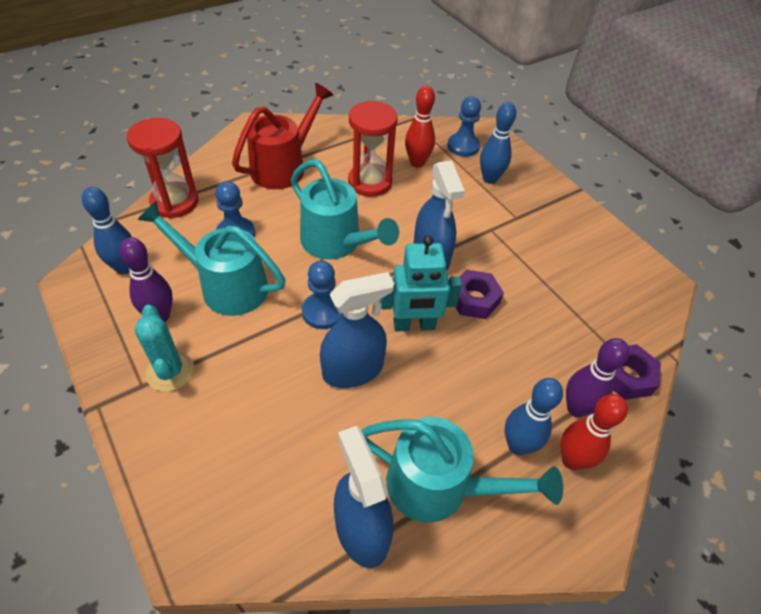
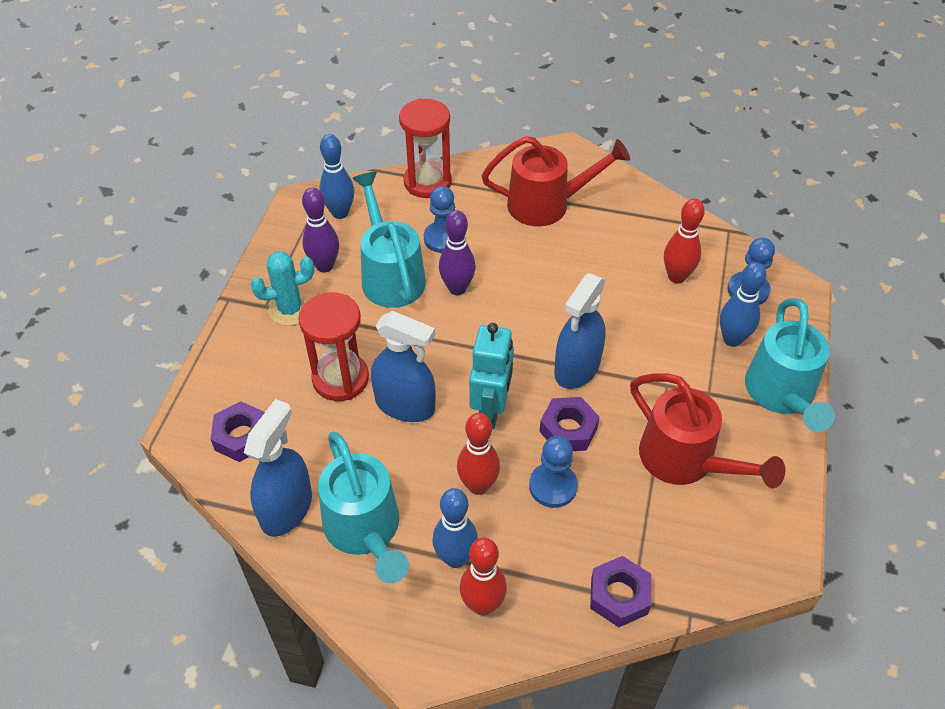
camera: 50 degrees right, 0 degrees up
(170, 371) = (290, 310): turquoise cactus -> turquoise cactus turned 45 degrees clockwise
(252, 508) = (242, 437): none -> purple nut
(323, 312) = (435, 346): blue pawn -> blue pawn (553, 486)
(337, 243) = (511, 300): turquoise watering can -> turquoise watering can (782, 395)
(370, 182) = (607, 266): red hourglass -> red hourglass (340, 379)
(414, 325) = (491, 410): turquoise robot -> turquoise robot turned 120 degrees counterclockwise
(469, 383) = (478, 485): none -> red bowling pin
(556, 266) = (686, 461): none -> red watering can
(576, 408) = (538, 577): purple bowling pin -> purple bowling pin (457, 288)

